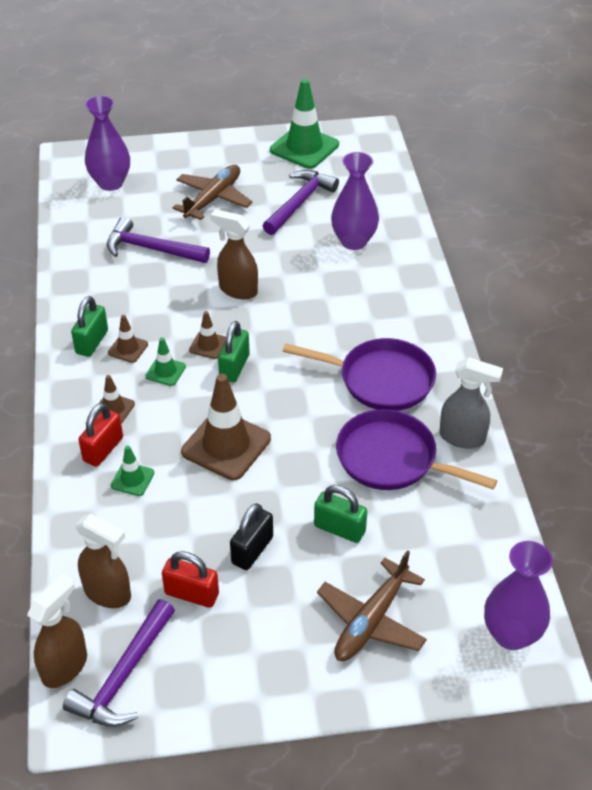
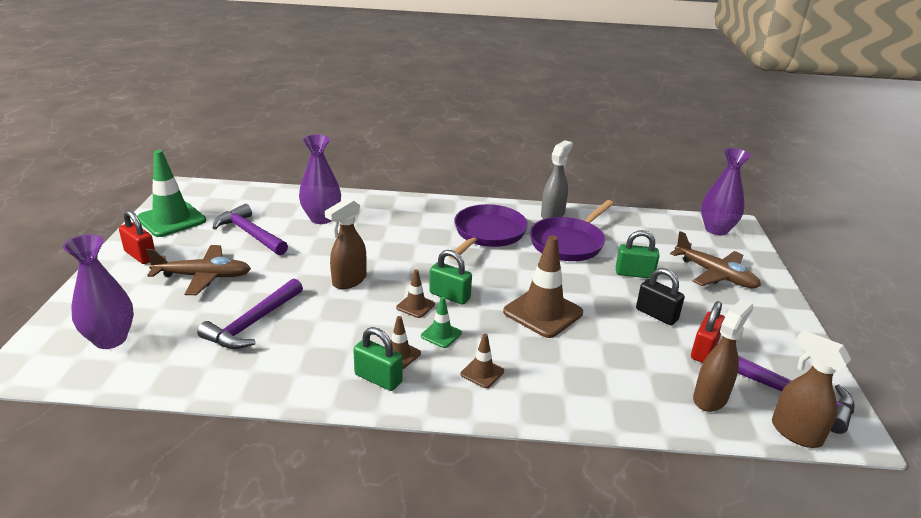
camera: 80 degrees left, 15 degrees down
(103, 449) = (535, 385): red padlock -> red padlock (140, 255)
(132, 479) = (576, 370): green traffic cone -> none
(213, 199) = (203, 276): brown plane -> brown plane turned 135 degrees clockwise
(339, 529) = (634, 274): green padlock -> green padlock turned 60 degrees clockwise

